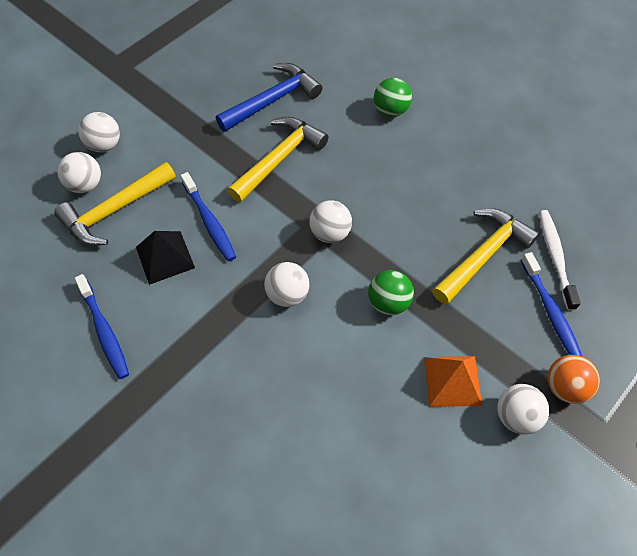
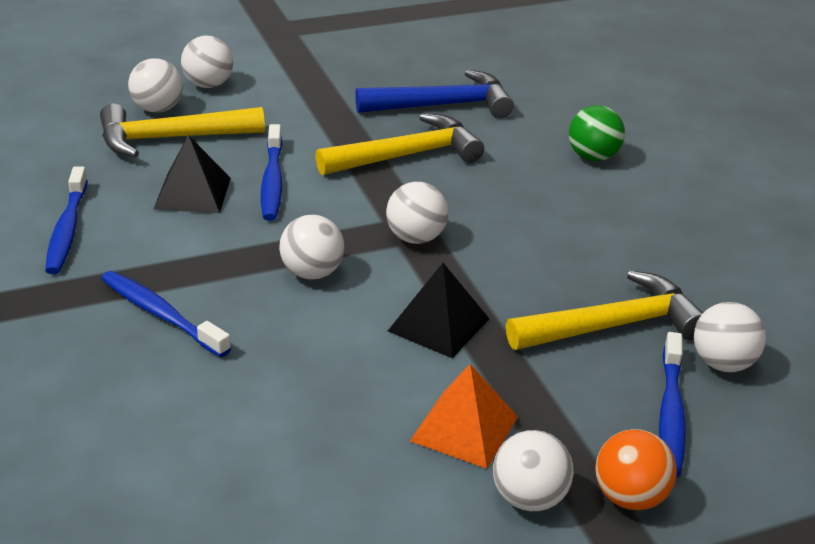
camera: 25 degrees right, 25 degrees down
(219, 378) = (161, 314): none -> blue toothbrush
(388, 303) = (438, 325): green ball -> black pyramid
(555, 257) = (723, 363): white toothbrush -> white ball

